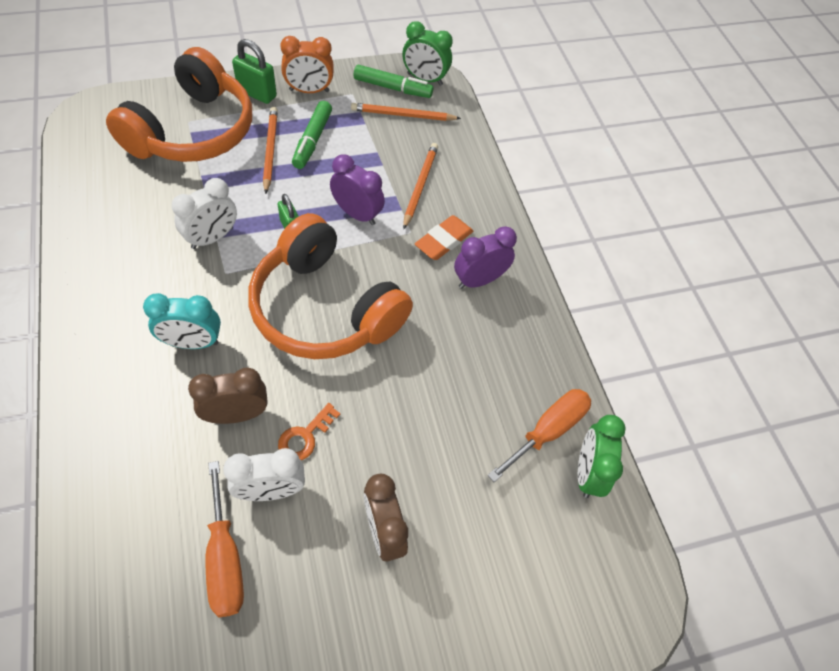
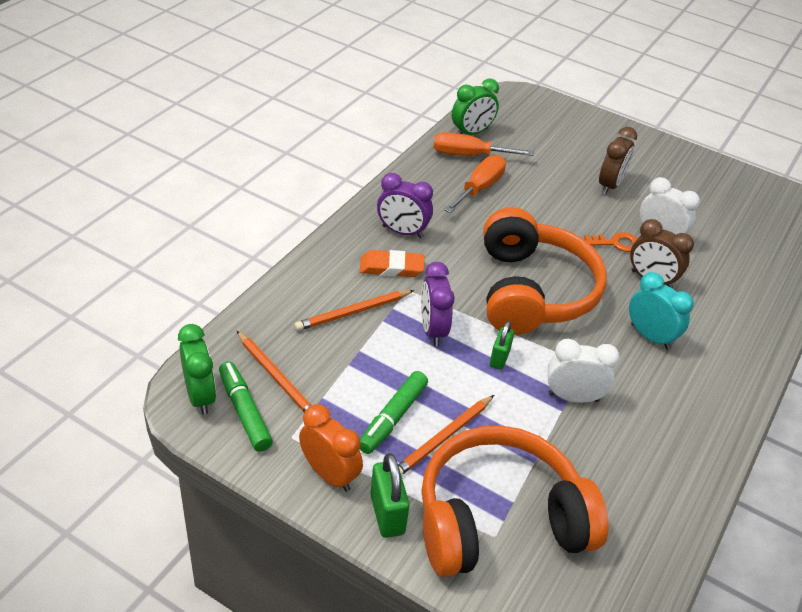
camera: 130 degrees left, 15 degrees down
(225, 558) = (709, 230): orange screwdriver -> orange screwdriver (479, 188)
(312, 140) = (392, 418): green marker -> green marker turned 150 degrees clockwise

